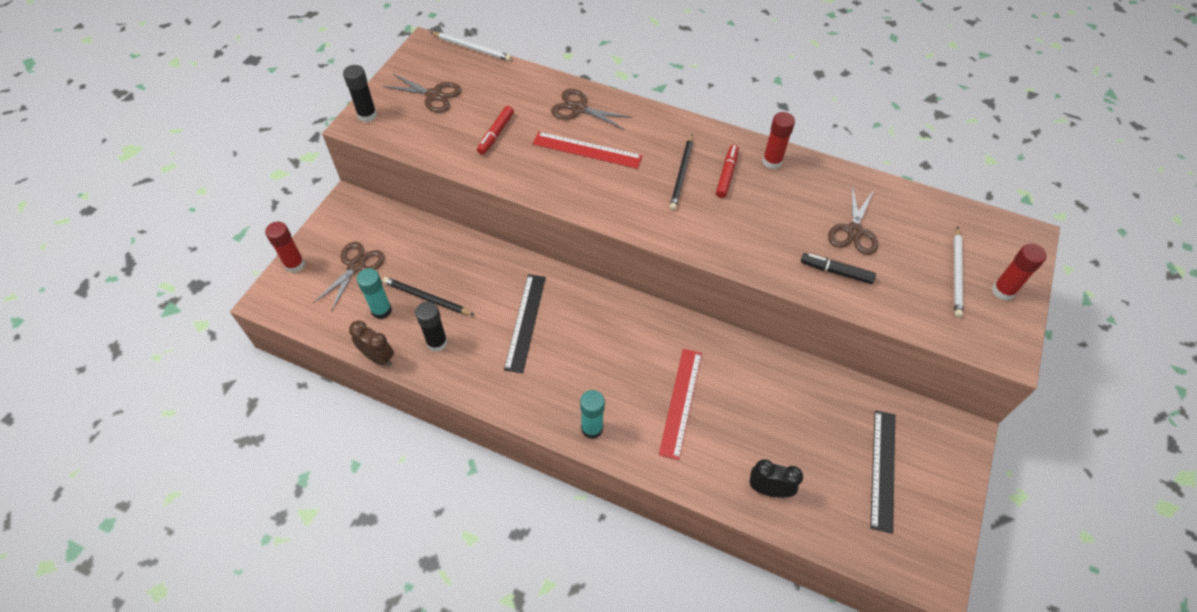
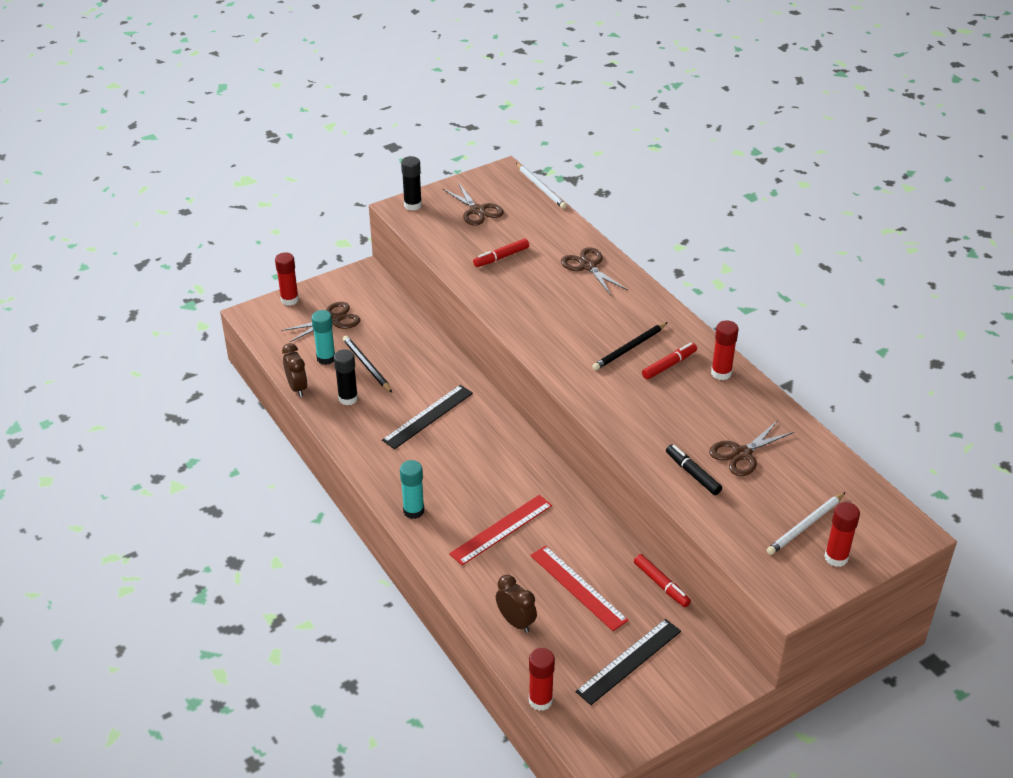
camera: 35 degrees right, 15 degrees down
(587, 150) = (565, 298): red ruler -> red ruler (578, 587)
(768, 489) = (516, 622): black clock -> brown clock
(844, 379) = (661, 584): none -> red marker
(852, 557) = (540, 700): none -> red glue stick

